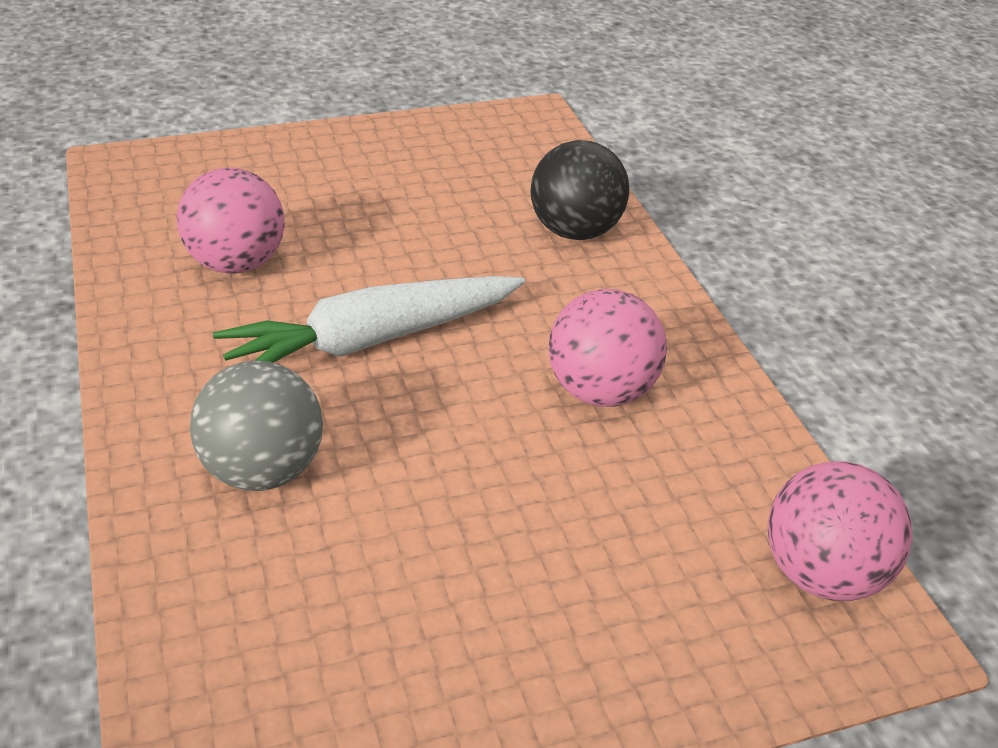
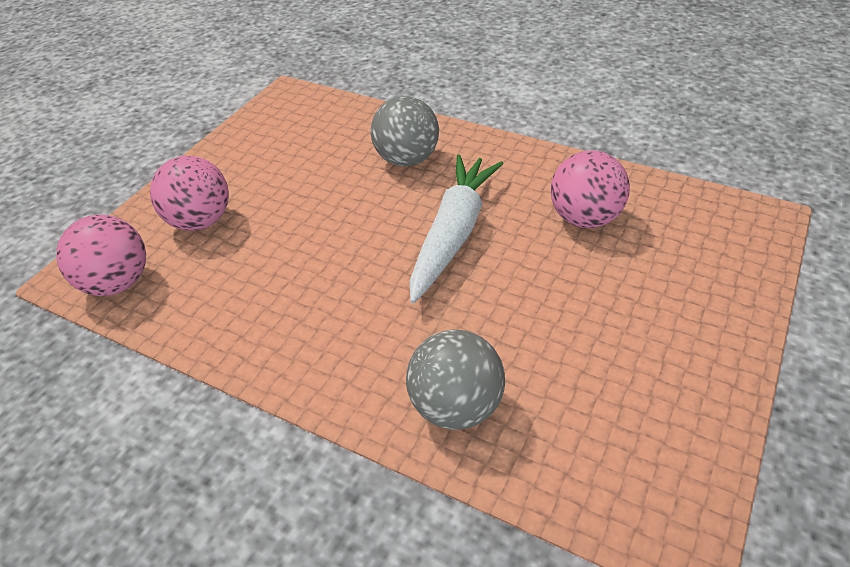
camera: 140 degrees right, 5 degrees up
(575, 231) = (455, 406): black ball -> grey ball
(600, 391) = (305, 295): pink ball -> pink ball (200, 221)

